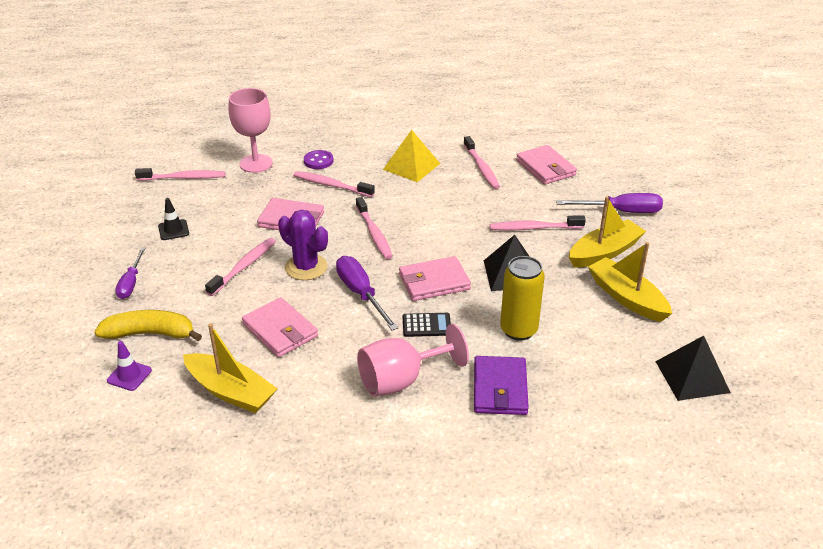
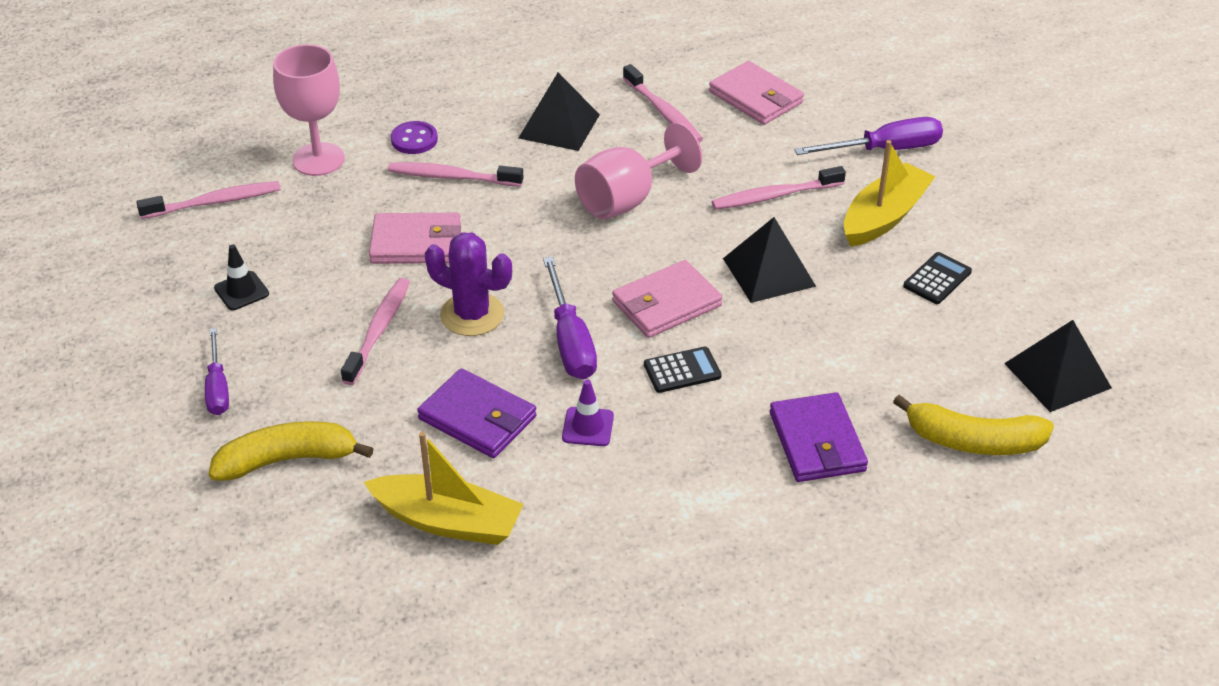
camera: 15 degrees left, 5 degrees up
(129, 375) = (287, 528): purple traffic cone -> purple traffic cone (588, 427)
(280, 330) = (478, 418): pink wallet -> purple wallet
(361, 294) = (570, 341): purple screwdriver -> purple screwdriver turned 150 degrees counterclockwise
(374, 233) = (549, 244): pink toothbrush -> none
(401, 380) = (680, 457): pink goblet -> pink goblet (627, 199)
(411, 166) = (559, 126): yellow pyramid -> black pyramid
(518, 330) = (810, 353): yellow can -> none
(613, 410) = (974, 441): none -> yellow banana
(627, 298) = (937, 279): yellow boat -> black calculator

